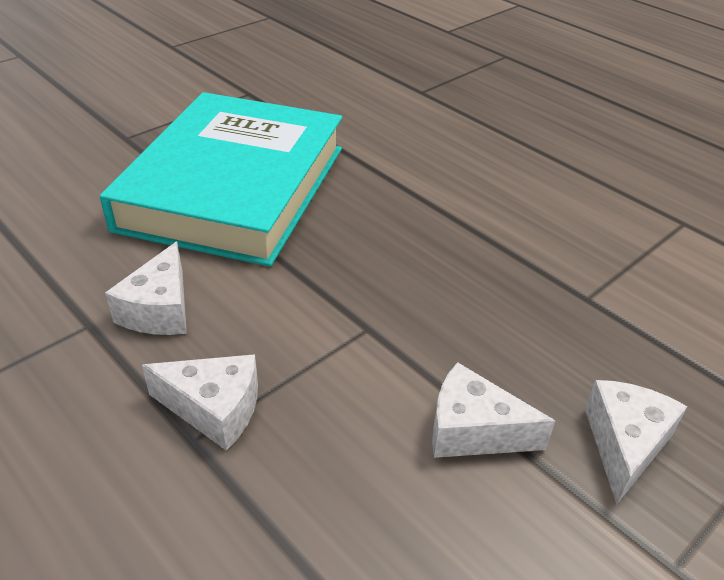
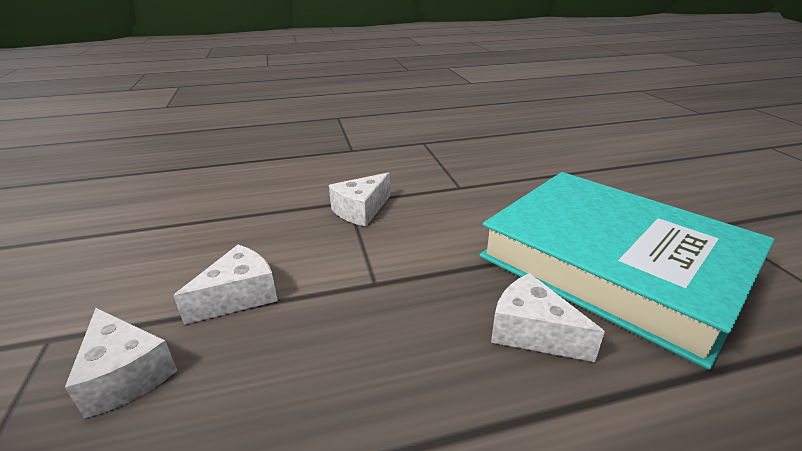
camera: 120 degrees right, 10 degrees down
(160, 309) = (458, 207): white cheese -> white cheese (532, 332)

